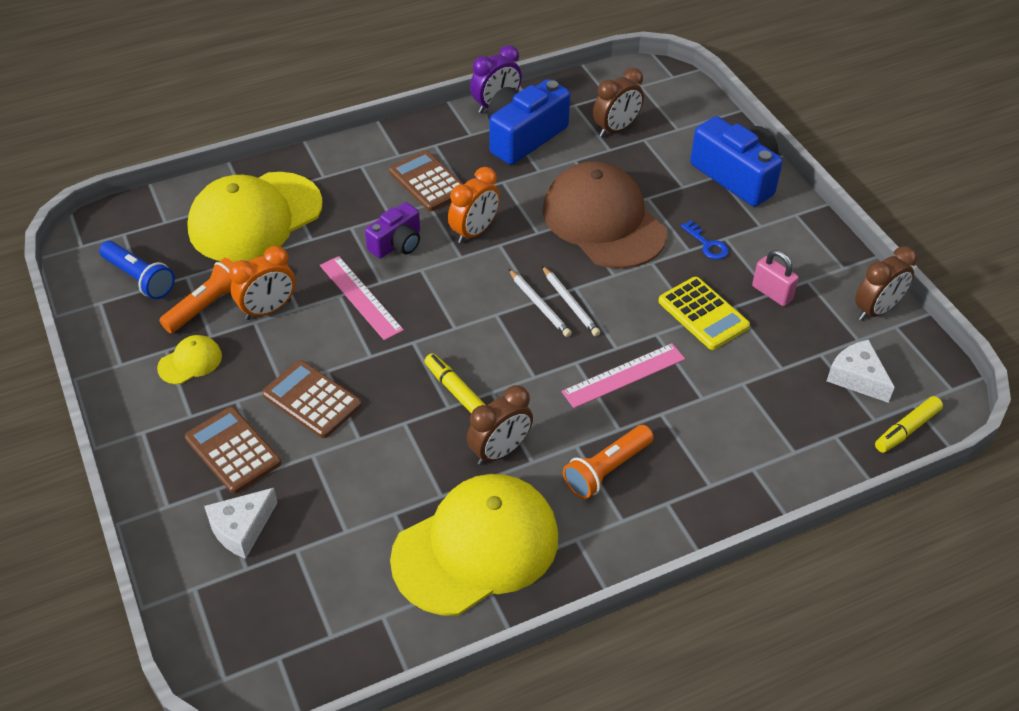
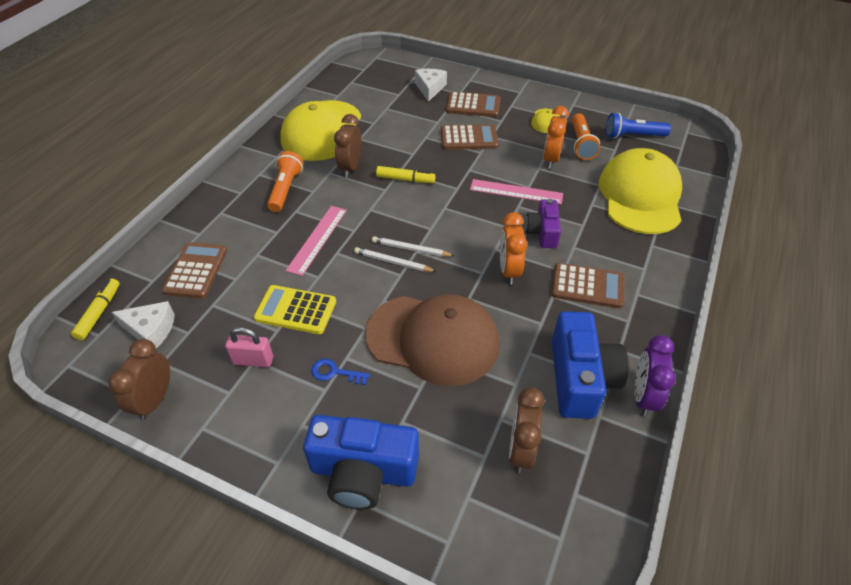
camera: 140 degrees right, 0 degrees up
(780, 418) = (196, 271): none -> brown calculator

